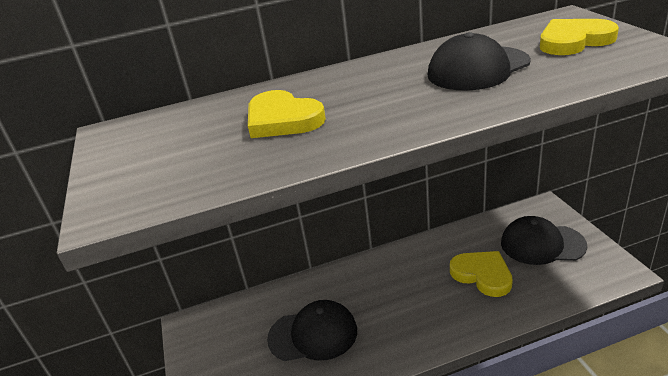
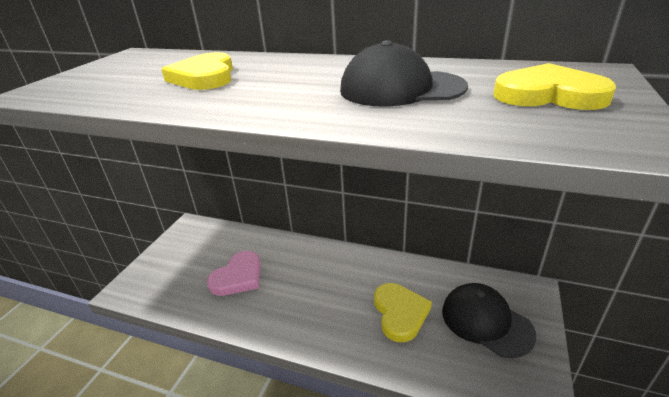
camera: 35 degrees right, 0 degrees up
(313, 334) = (238, 277): black cap -> pink heart

